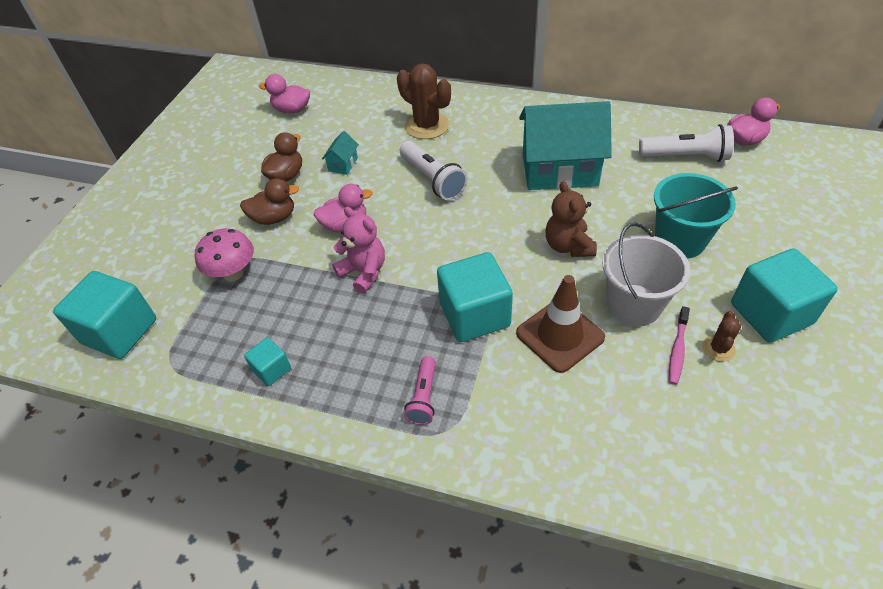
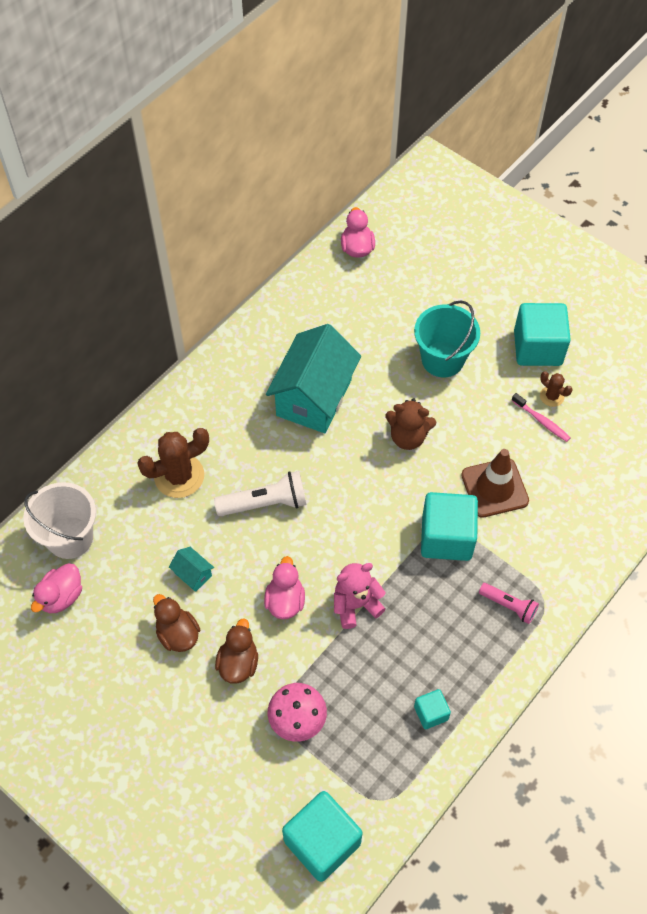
camera: 70 degrees left, 10 degrees up
(634, 305) = (490, 425): white bucket -> white bucket (70, 537)
(685, 157) = (352, 299): white flashlight -> none

